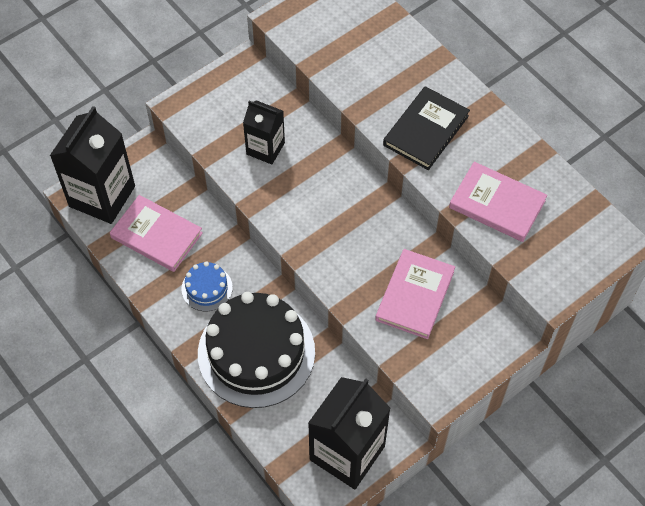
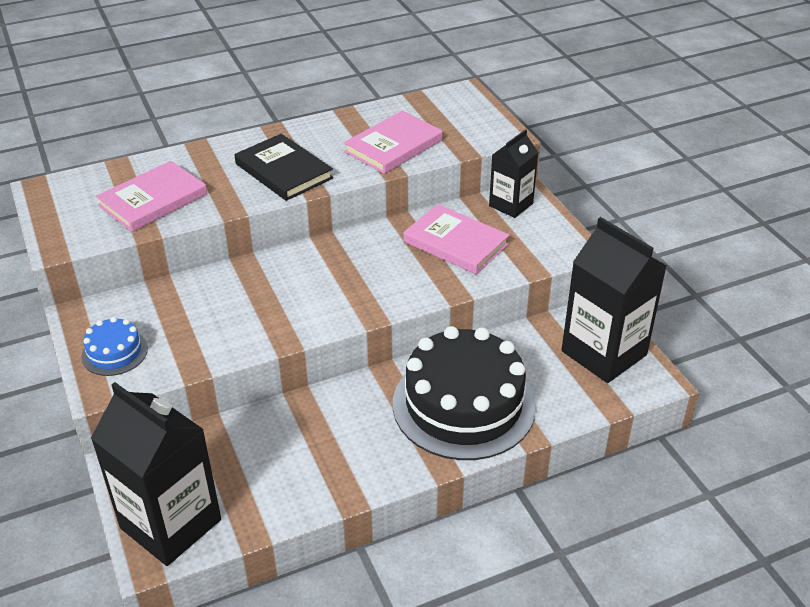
camera: 75 degrees left, 20 degrees down
(156, 235) = (262, 473): pink book -> pink book (153, 200)
(207, 288) = (361, 435): blue cake -> blue cake (114, 352)
(265, 148) = (214, 318): black carton -> black carton (511, 205)

